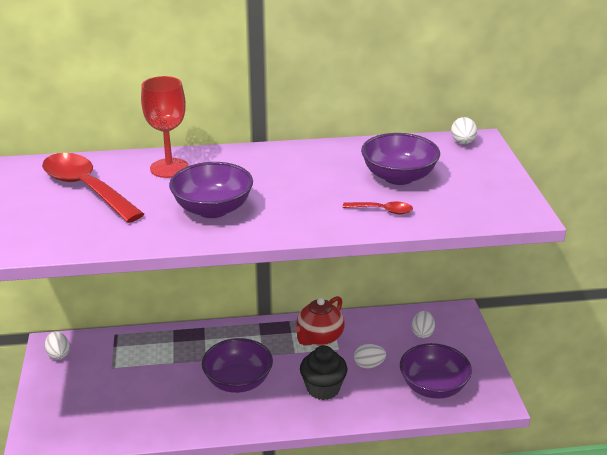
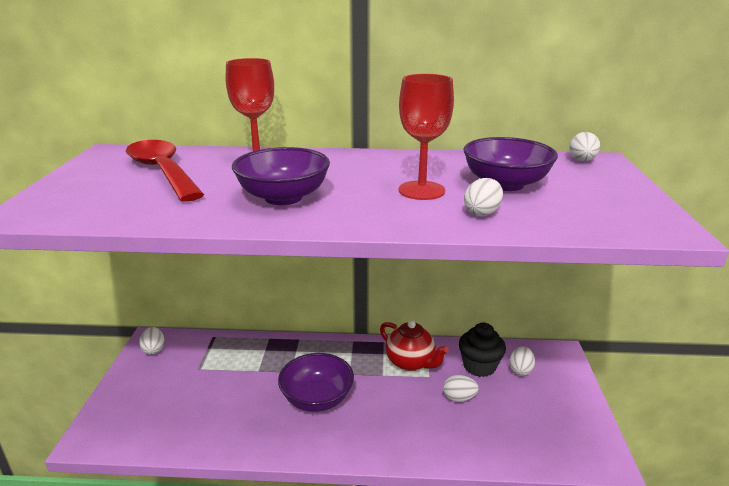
camera: 10 degrees right, 5 degrees down
(319, 338) = (411, 362): red teapot -> red teapot turned 90 degrees counterclockwise
(323, 388) = (405, 418): black cupcake -> black cupcake (479, 366)
(329, 191) = (421, 190): none -> red goblet
(383, 210) = (482, 213): red spoon -> white egg
(433, 387) = (529, 432): purple bowl -> none

